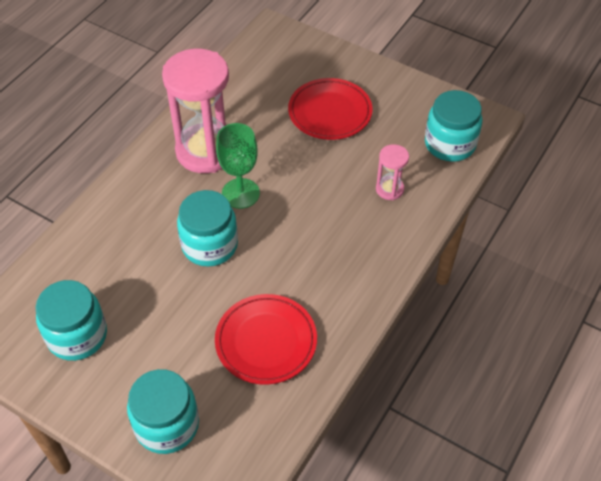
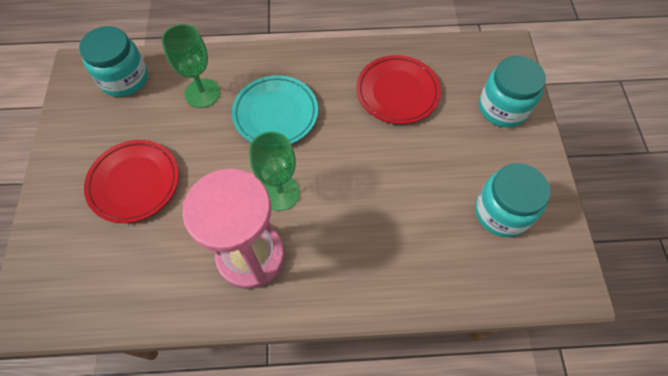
camera: 125 degrees left, 10 degrees up
(210, 245) = (349, 179): turquoise jar -> none
(322, 230) = (275, 113): none -> turquoise plate
(389, 189) = (202, 93): pink hourglass -> green goblet

